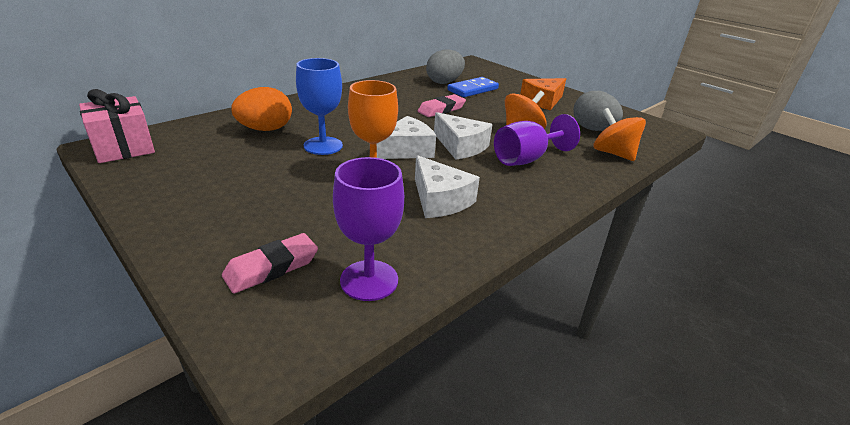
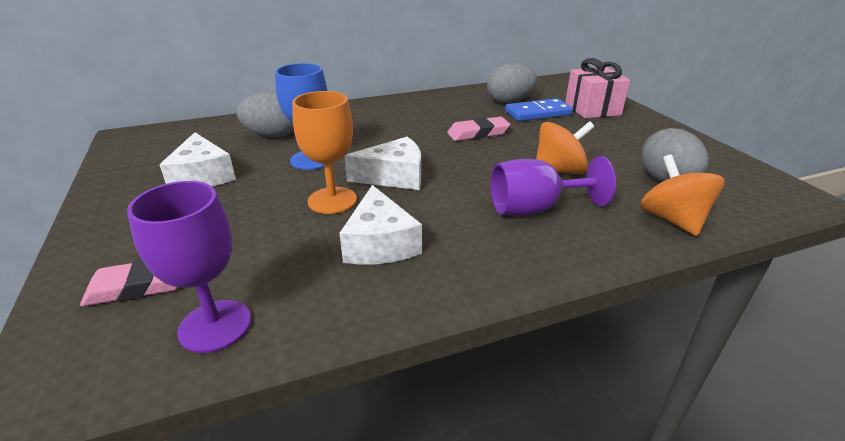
camera: 25 degrees right, 0 degrees up
(124, 148) = (140, 139): pink gift -> pink gift (592, 109)
(265, 129) = (273, 135): orange egg -> grey egg
(461, 146) = (463, 180): white cheese -> white cheese (202, 176)
(543, 101) = (622, 135): orange cheese -> none

